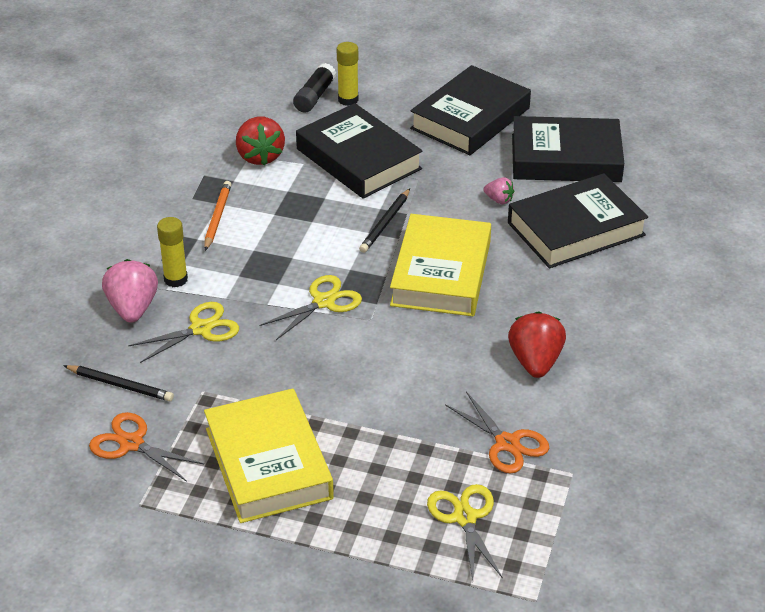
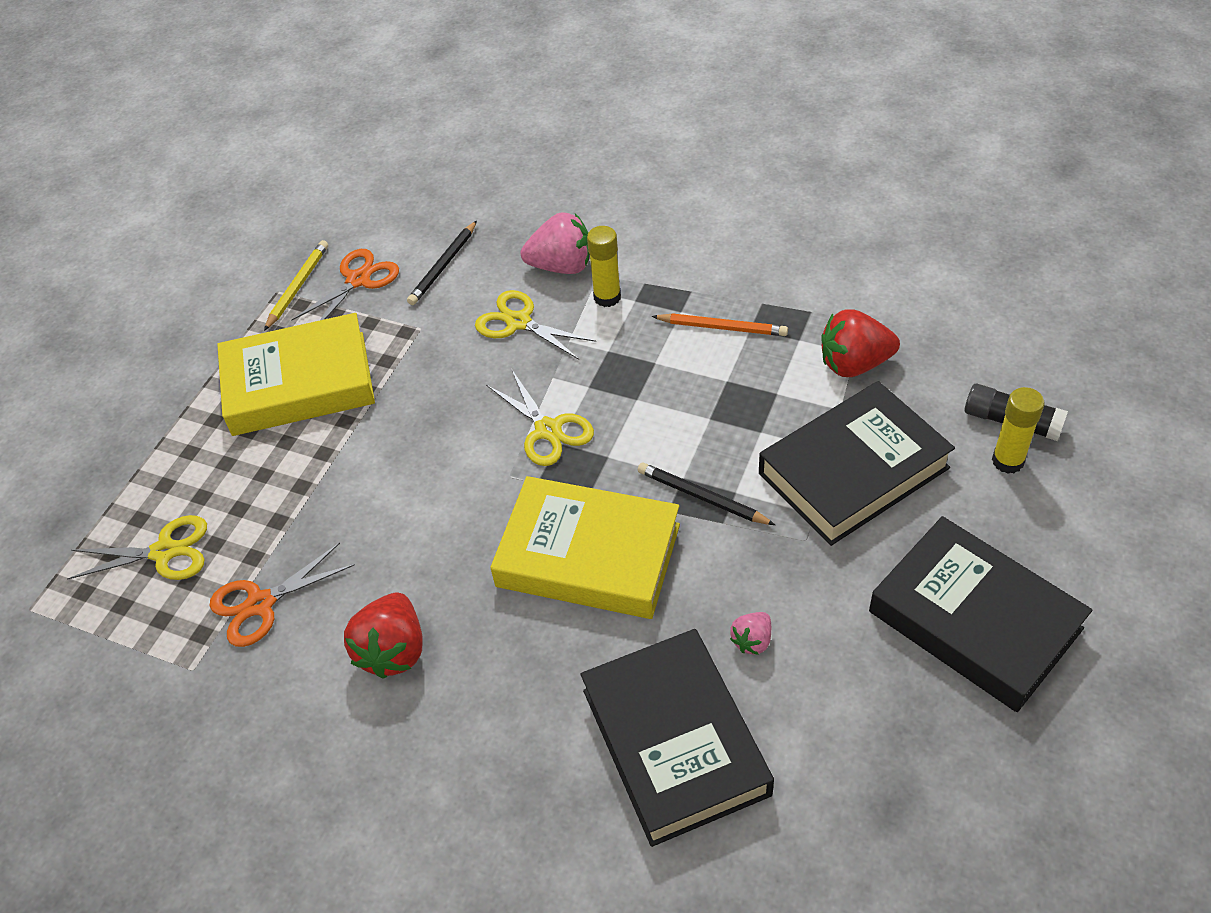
camera: 100 degrees right, 10 degrees up
(135, 489) = (298, 286): none -> yellow pencil
(201, 329) = (518, 322): yellow scissors -> yellow scissors turned 150 degrees clockwise
(535, 362) = (393, 650): red strawberry -> red strawberry turned 90 degrees clockwise
(566, 158) = (868, 752): black book -> none

